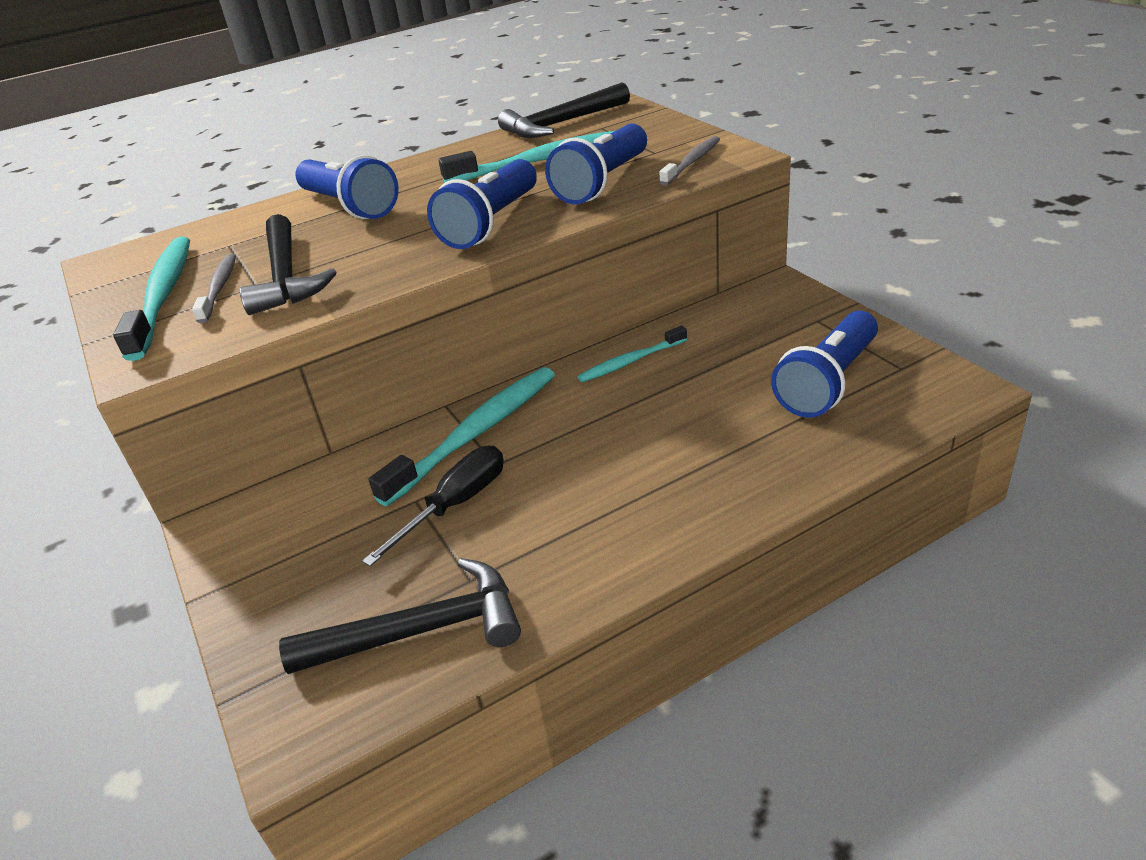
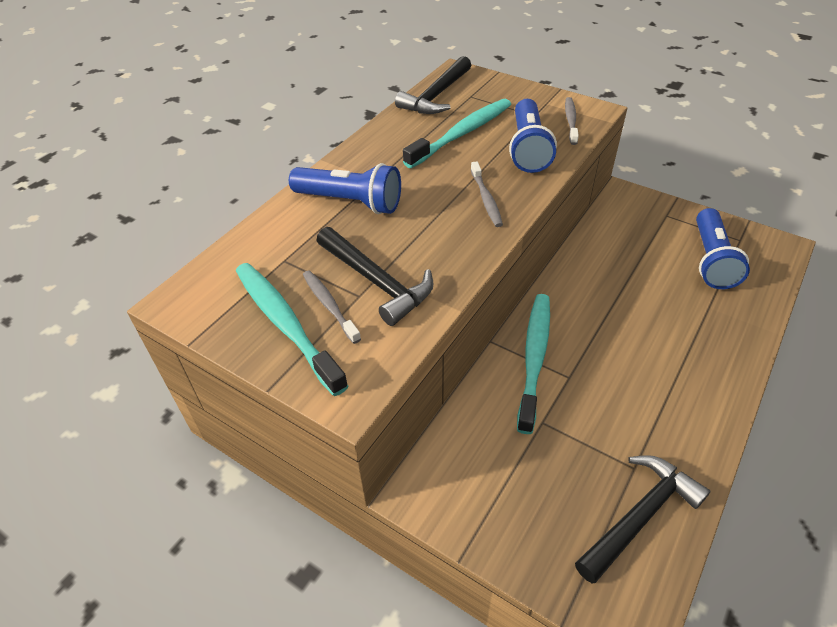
camera: 30 degrees left, 10 degrees up
(455, 505) = (573, 417): black screwdriver -> none
(491, 223) = (486, 199): blue flashlight -> grey toothbrush
(631, 361) = (583, 273): turquoise toothbrush -> none

